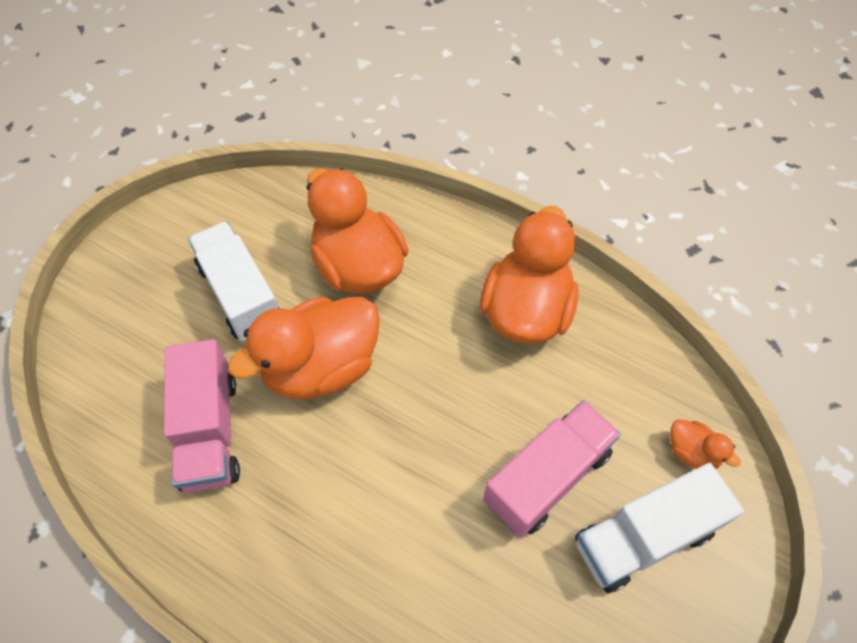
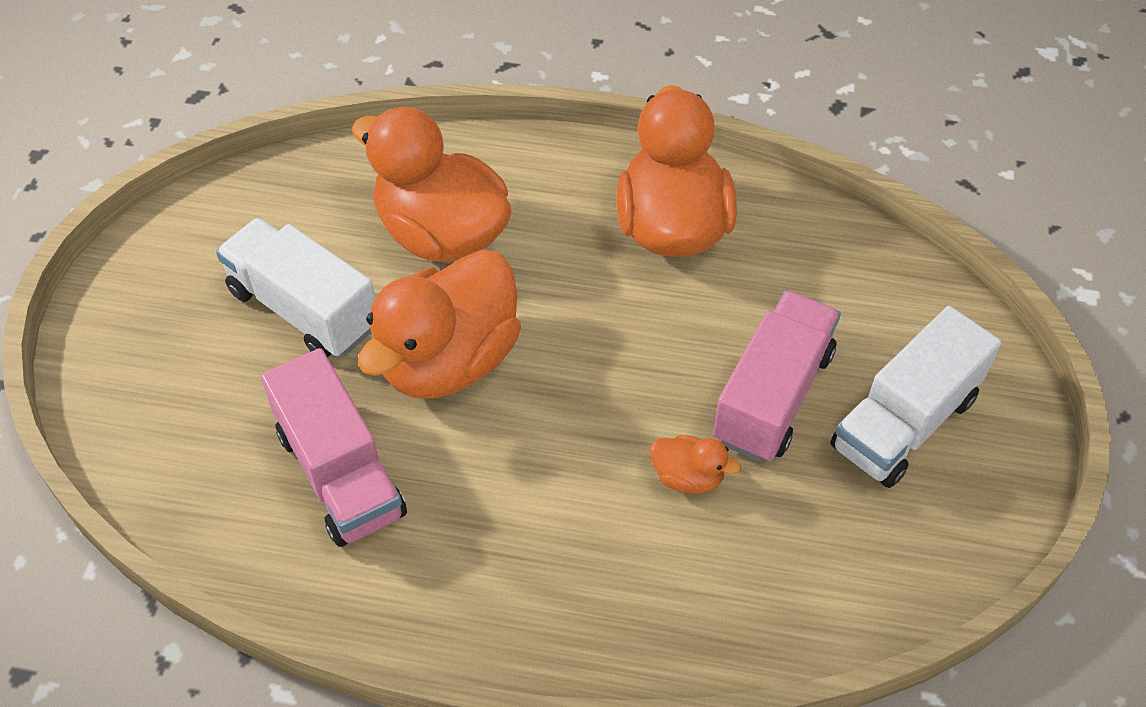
camera: 20 degrees left, 5 degrees down
(692, 452) = (921, 320): orange duck -> orange duck (688, 477)

